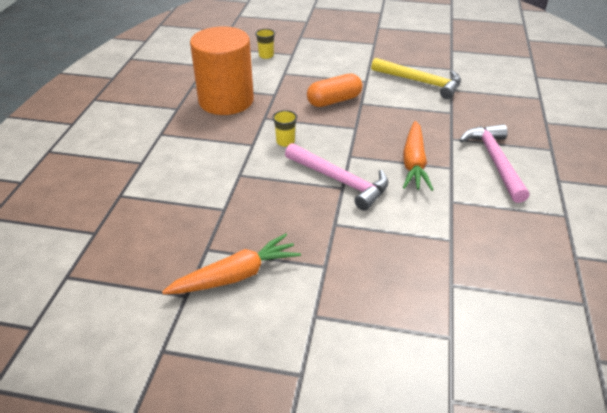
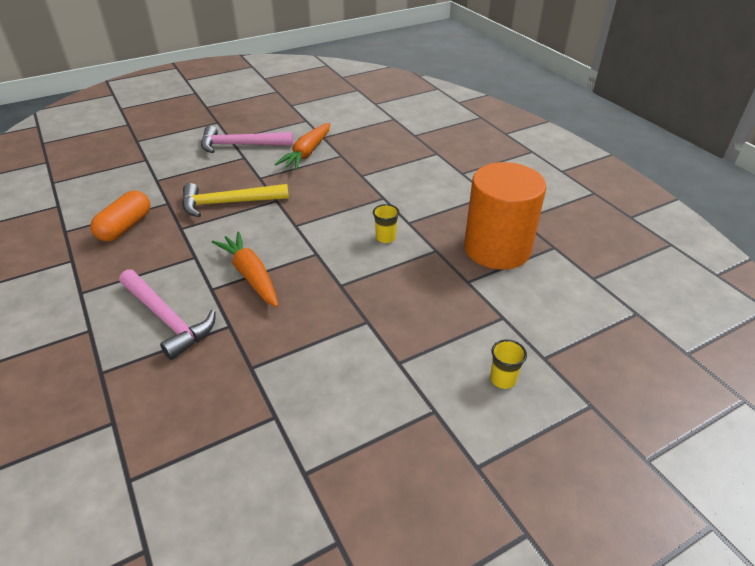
camera: 140 degrees right, 0 degrees up
(266, 55) = (566, 334): yellow cup -> yellow cup (502, 379)
(334, 101) = (399, 307): orange capsule -> orange capsule (125, 227)
(340, 181) = (301, 229): pink hammer -> pink hammer (241, 145)
(420, 82) = (327, 405): yellow hammer -> yellow hammer (228, 203)

